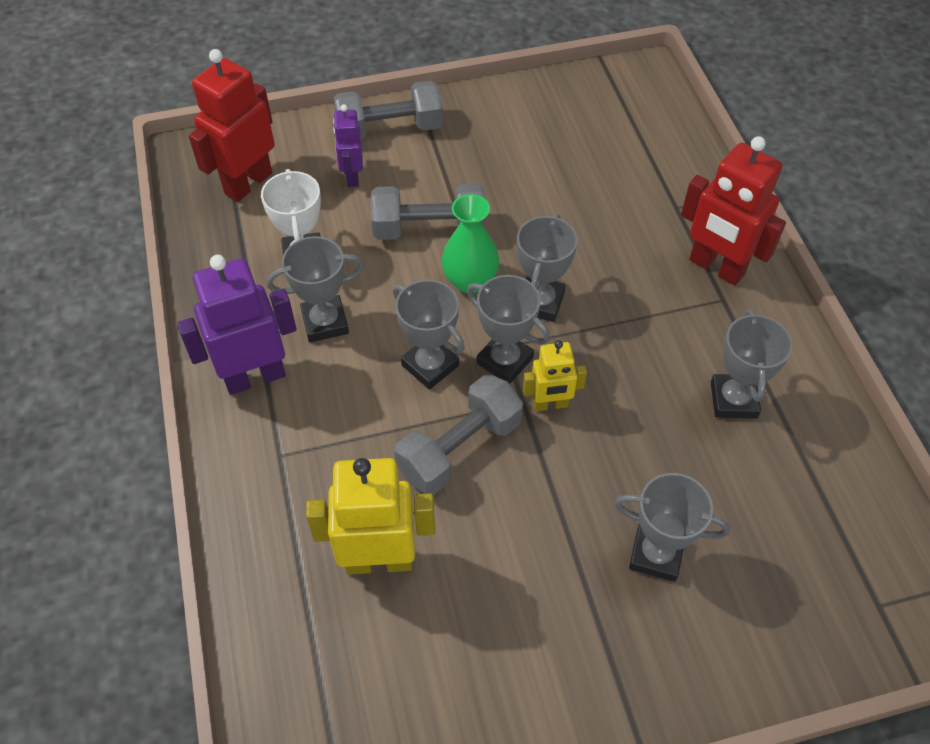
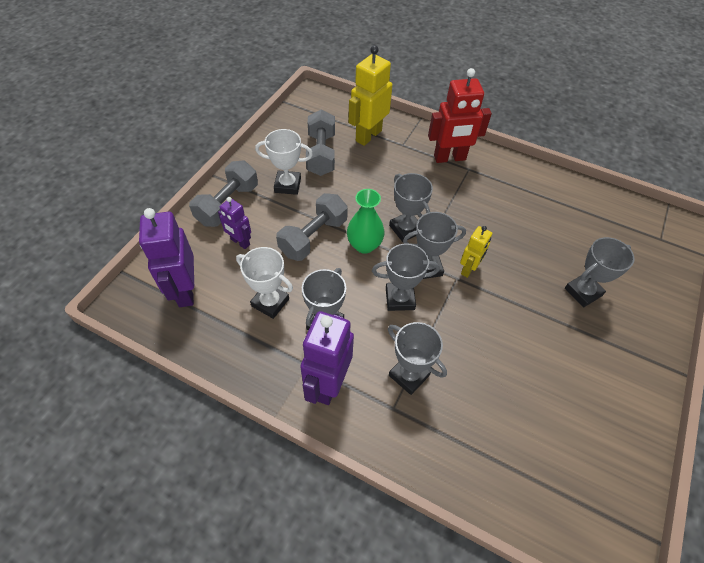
camera: 50 degrees left, 0 degrees up
(248, 183) = (185, 291): red robot -> purple robot
(379, 560) = (500, 407): yellow robot -> yellow robot (368, 135)
(460, 448) = (462, 323): grey dumbbell -> grey dumbbell (321, 154)
(476, 154) = (287, 185): none -> white trophy
(733, 400) = (524, 206): grey trophy -> grey trophy (409, 375)

